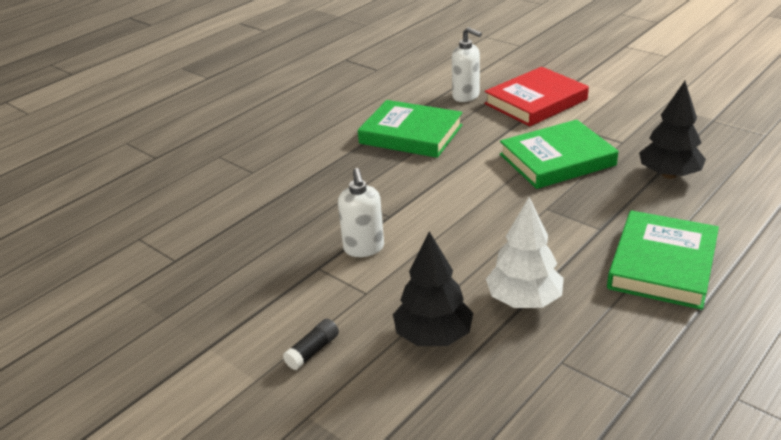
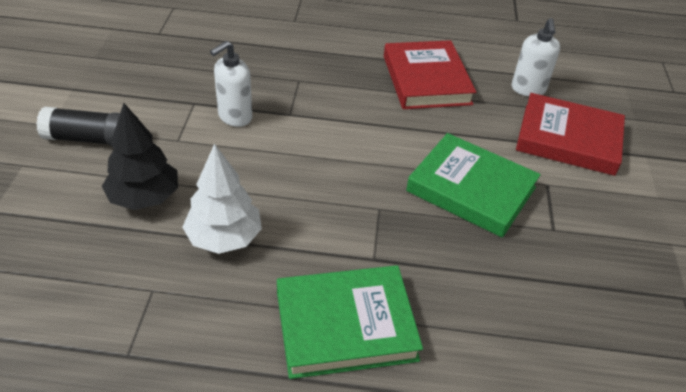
camera: 50 degrees right, 10 degrees up
(313, 351) = (93, 139): black glue stick -> black glue stick, size x1.81
(411, 134) = (426, 80): green book -> red book
(669, 175) = (522, 287): black tree -> none

